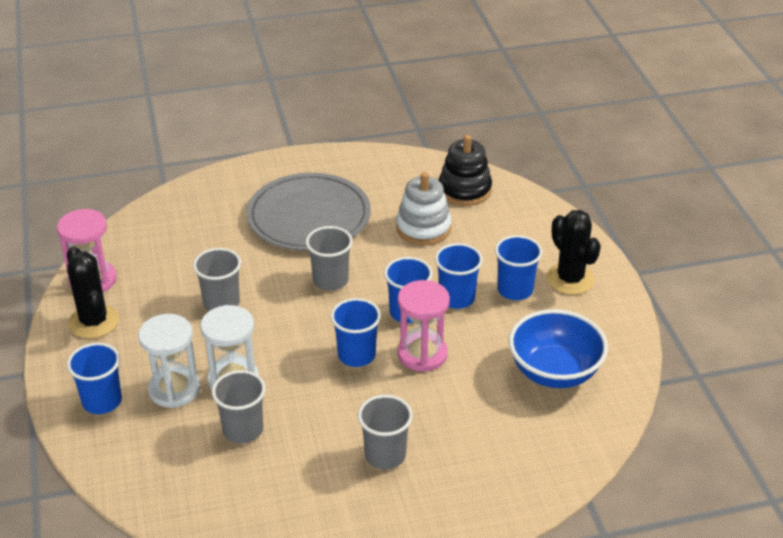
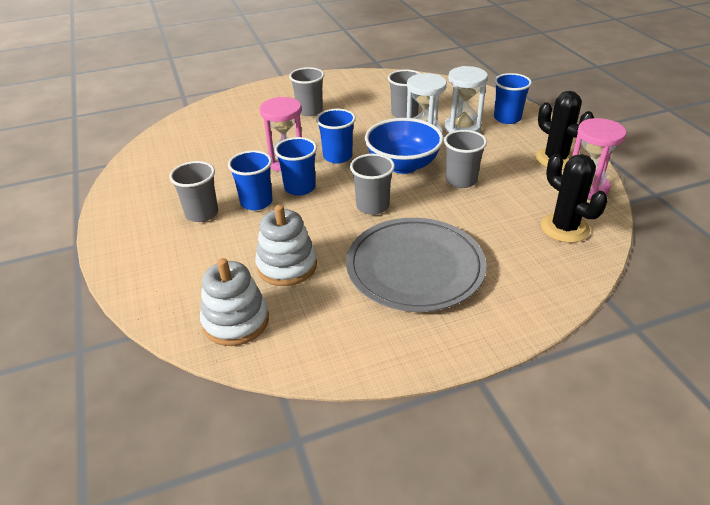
camera: 175 degrees right, 0 degrees up
(465, 190) = (236, 321): black stacking toy -> white stacking toy
(515, 290) = (202, 213): blue cup -> grey cup
(554, 372) = (186, 159): blue bowl -> blue bowl (403, 165)
(570, 279) = (146, 227): black cactus -> black cactus (564, 228)

